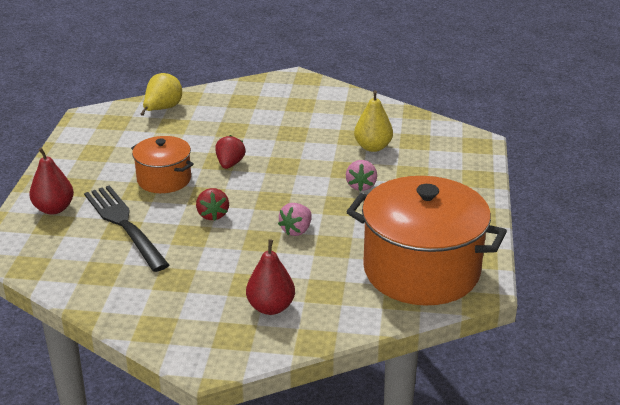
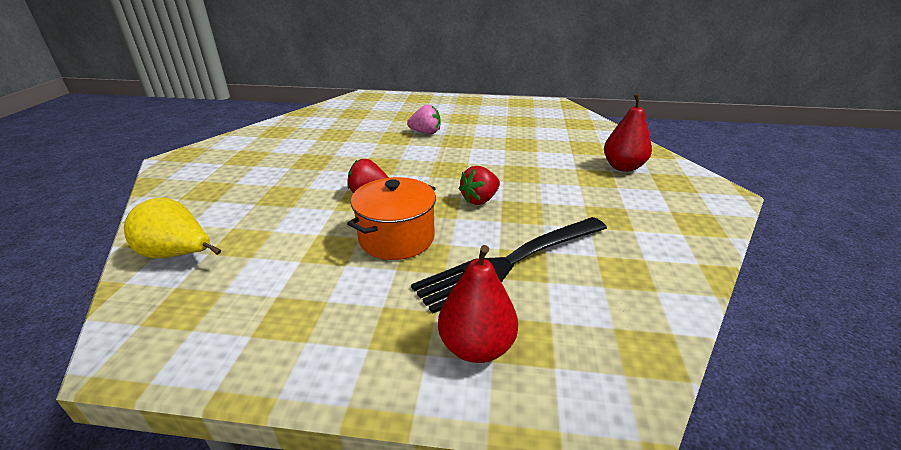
camera: 90 degrees left, 0 degrees up
(212, 215) = (480, 200): red strawberry -> red strawberry turned 150 degrees clockwise
(296, 230) = (501, 157): pink strawberry -> none
(372, 147) = (359, 127): yellow pear -> none
(421, 270) = (544, 117): orange pot -> none

